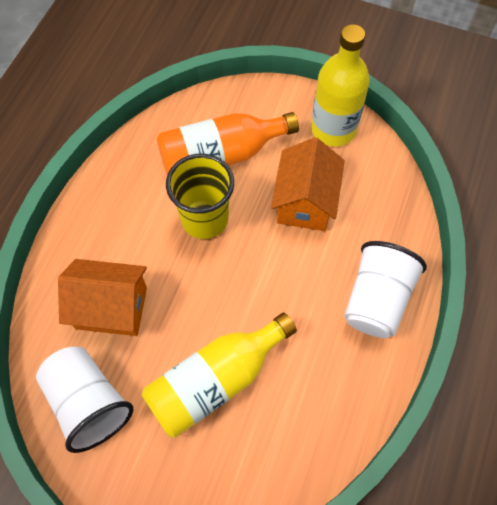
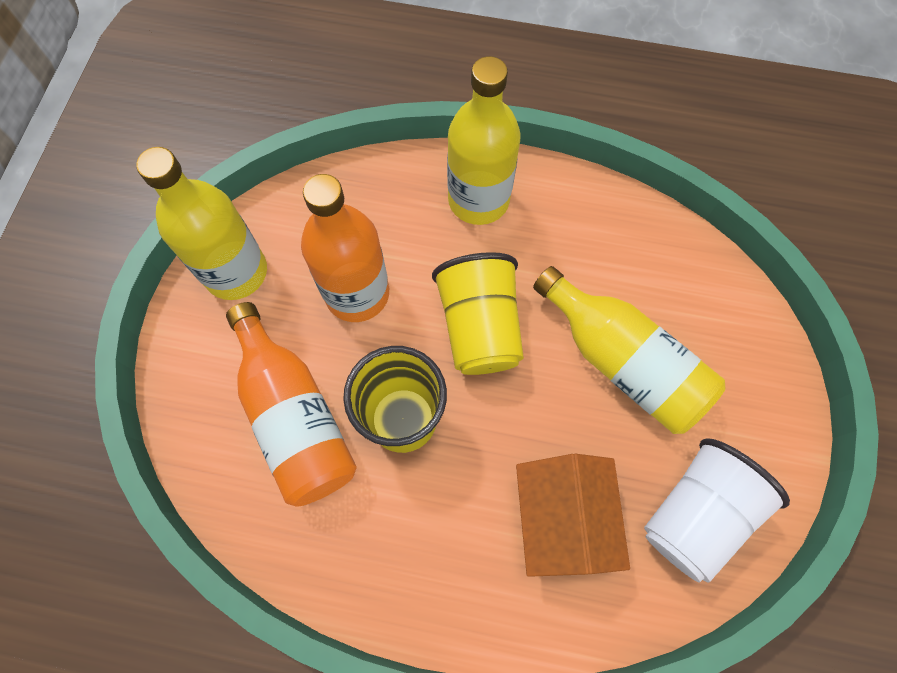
camera: 100 degrees left, 5 degrees up
(264, 280) = (479, 327): none -> yellow cup
(305, 202) = (357, 293): orange house -> orange bottle
(376, 300) = (478, 200): white cup -> yellow bottle

